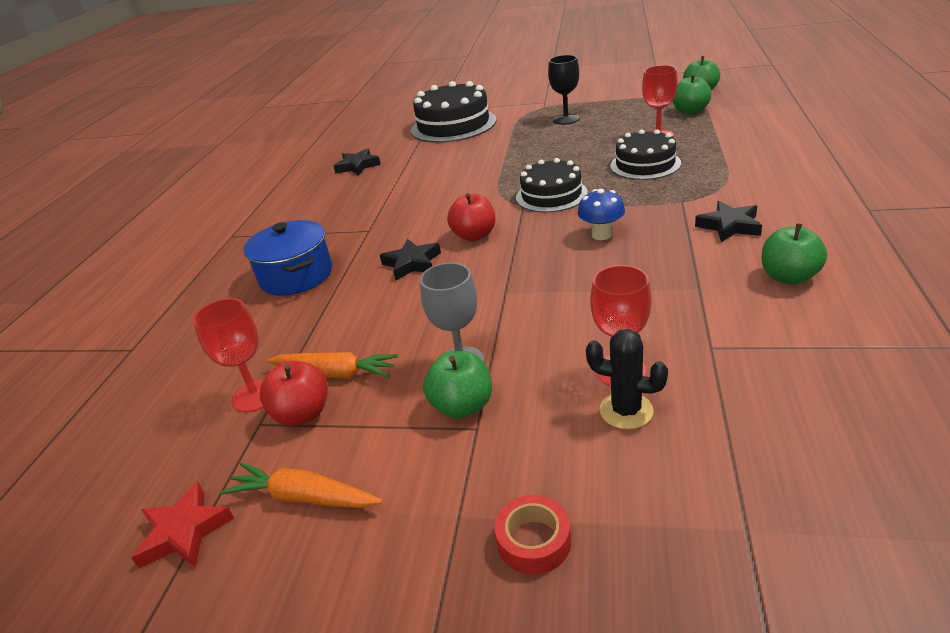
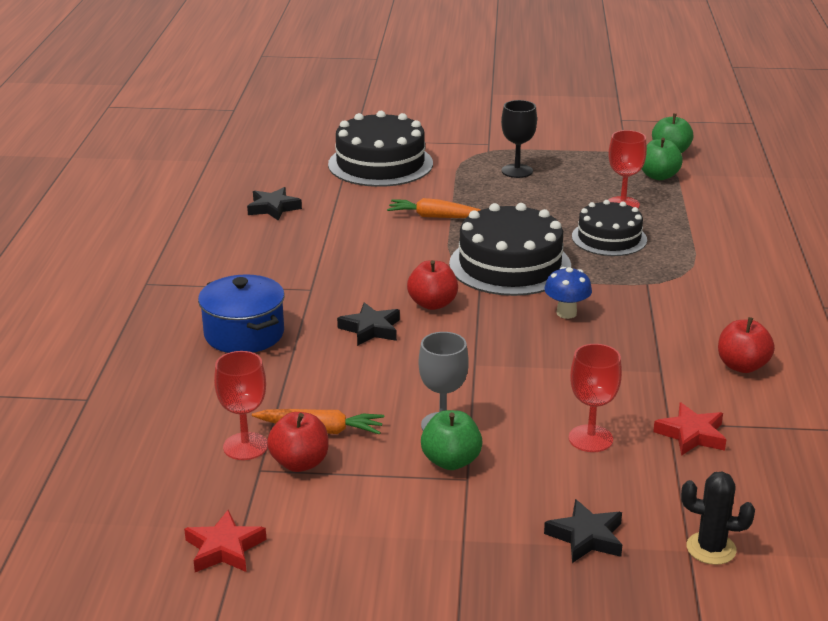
camera: 10 degrees left, 5 degrees down
(303, 497) = (324, 526): orange carrot -> orange carrot (435, 217)
(534, 541) = (527, 556): red tape -> none
(551, 195) = (510, 265): black cake -> black cake, size x1.57
(626, 411) = (596, 469): black cactus -> black cactus (711, 548)
(729, 226) = (692, 313): black star -> black star (586, 537)
(738, 361) = (691, 435): none -> red star
(788, 277) = (742, 366): green apple -> red apple

